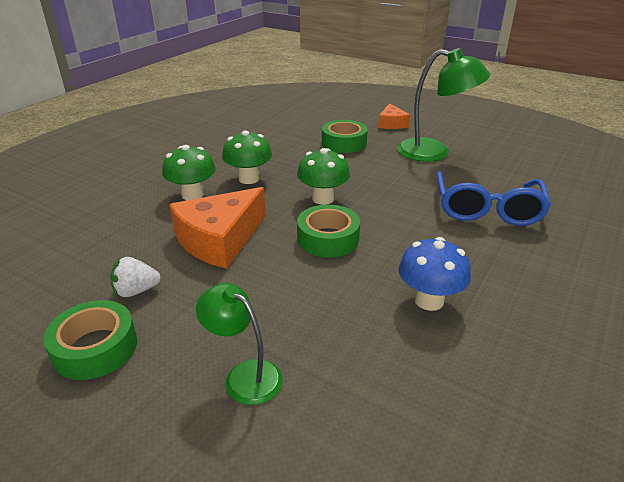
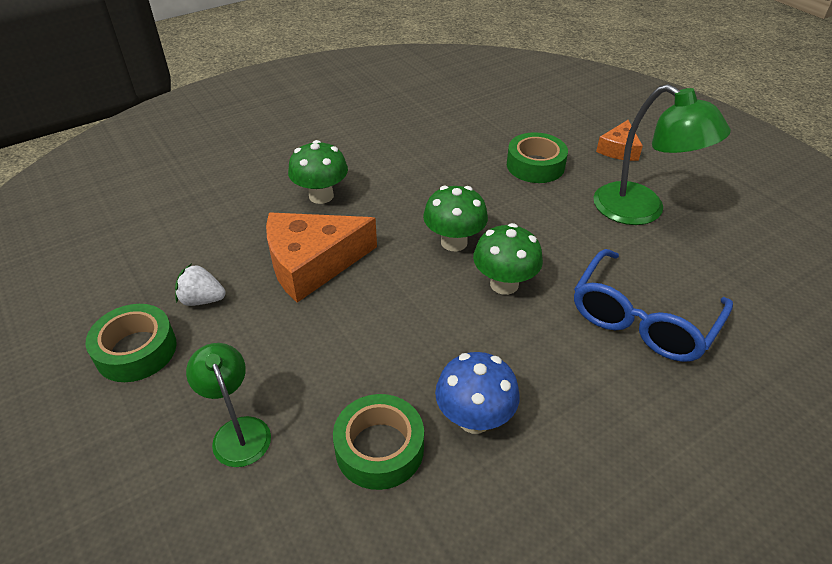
camera: 25 degrees right, 10 degrees up
(249, 179) = (392, 190): green mushroom -> green mushroom (504, 284)
(328, 239) = (422, 299): green tape -> green tape (379, 448)

